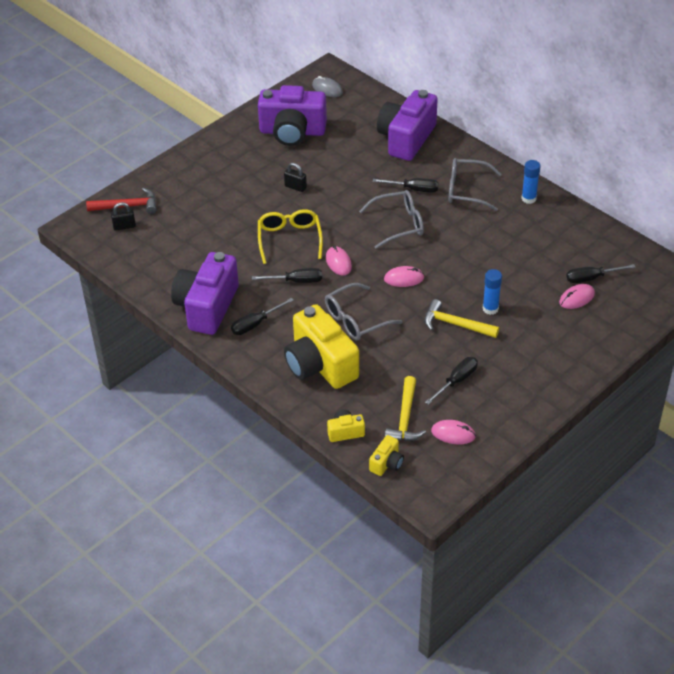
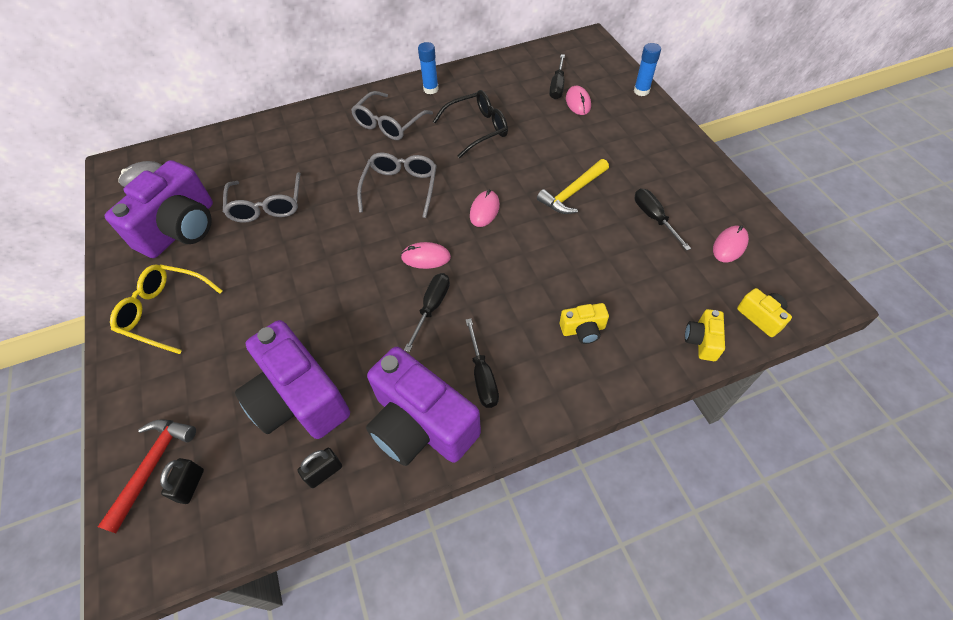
camera: 65 degrees left, 10 degrees up
(289, 239) = (357, 291): yellow glasses -> yellow glasses (165, 311)
(295, 187) = (274, 256): black padlock -> black padlock (324, 472)
(320, 365) = (583, 330): yellow camera -> yellow camera, size x0.44
(355, 320) = (525, 272): grey glasses -> grey glasses (267, 206)
(405, 418) = (694, 277): yellow hammer -> none
(406, 139) = (279, 141): purple camera -> purple camera (299, 398)
(413, 189) = (357, 160): black screwdriver -> none
(490, 309) = (563, 161): blue glue stick -> blue glue stick (641, 91)
(496, 244) = (477, 129): none -> black glasses

